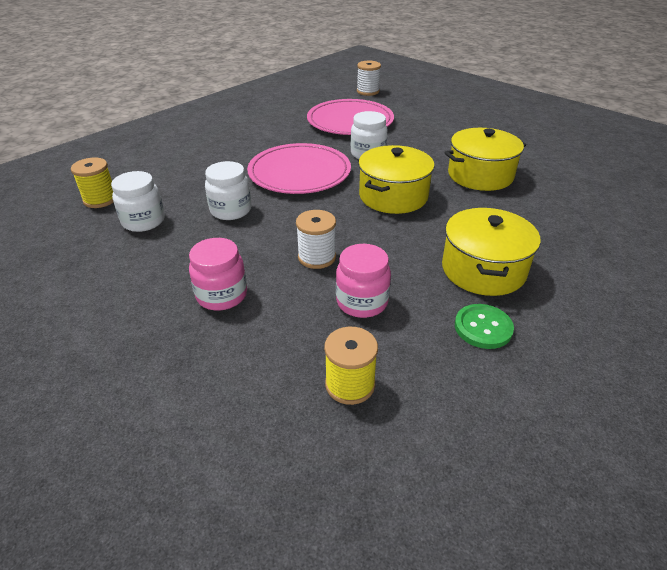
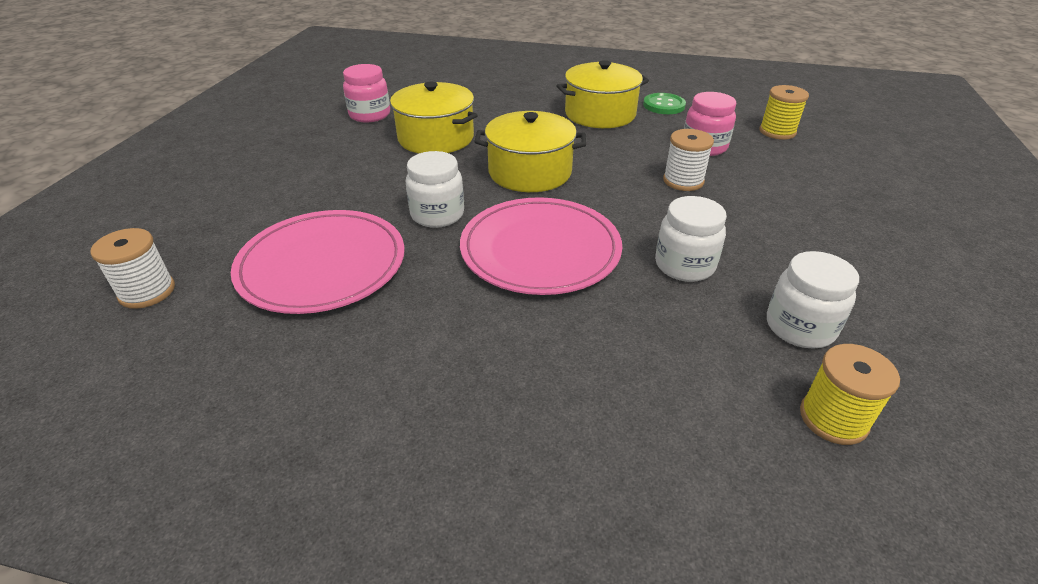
camera: 120 degrees left, 0 degrees up
(222, 295) = (797, 207): pink jar -> pink jar (370, 115)

